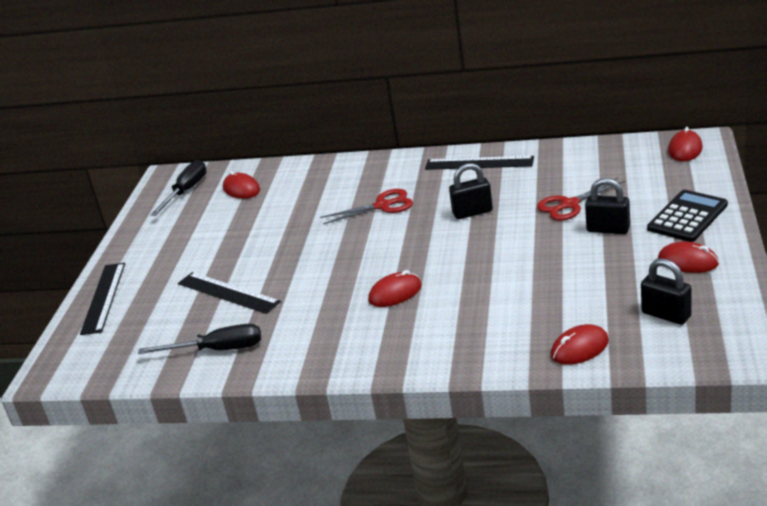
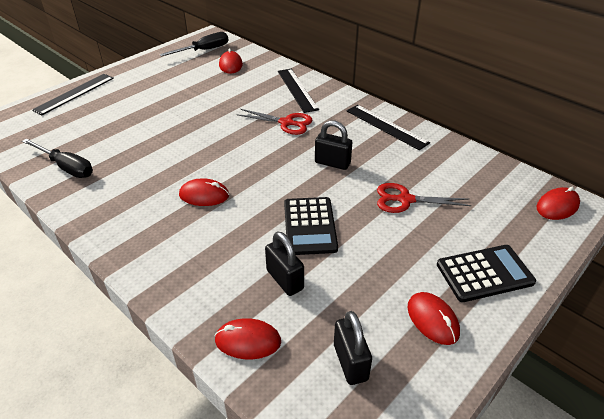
camera: 30 degrees right, 10 degrees up
(228, 292) = (127, 130): black ruler -> black ruler (297, 90)
(519, 262) = (309, 226): none -> black calculator
(608, 229) = (407, 241): black padlock -> black padlock (285, 279)

